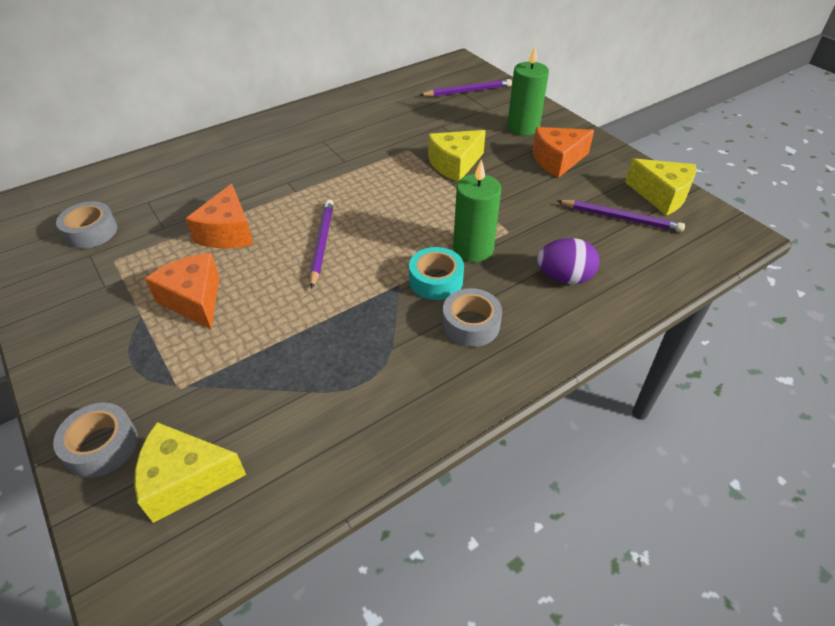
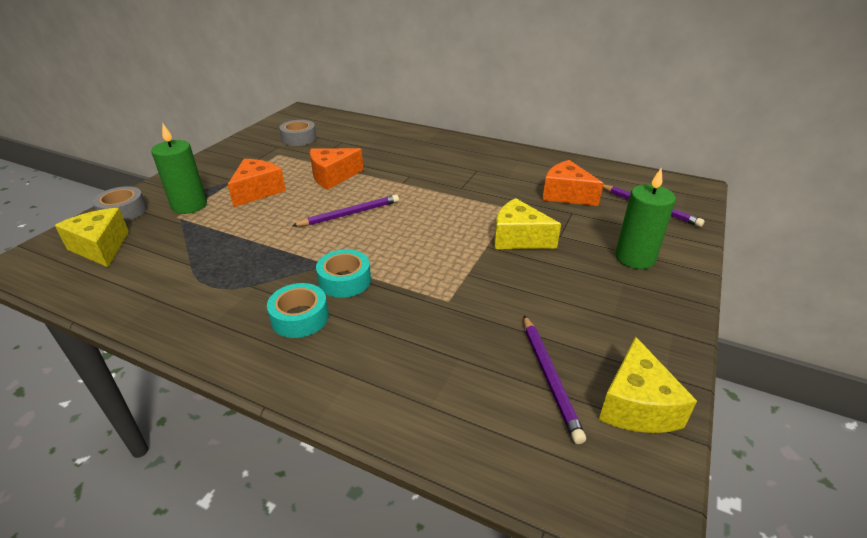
camera: 60 degrees right, 10 degrees down
(470, 324) = (300, 317): grey tape -> turquoise tape
(473, 249) = (403, 287): green candle -> green candle (189, 205)
(557, 160) = (604, 298): orange cheese -> orange cheese (566, 195)
(564, 277) = (406, 359): purple egg -> none

